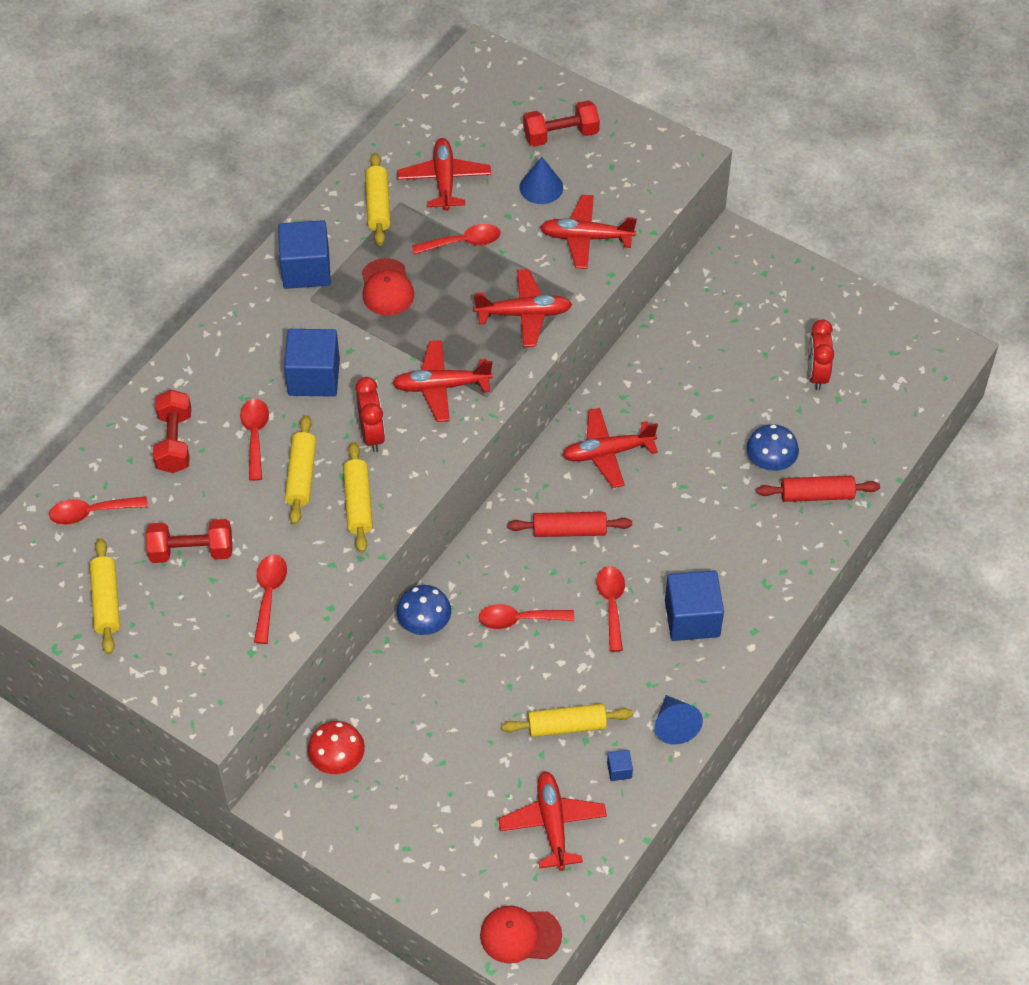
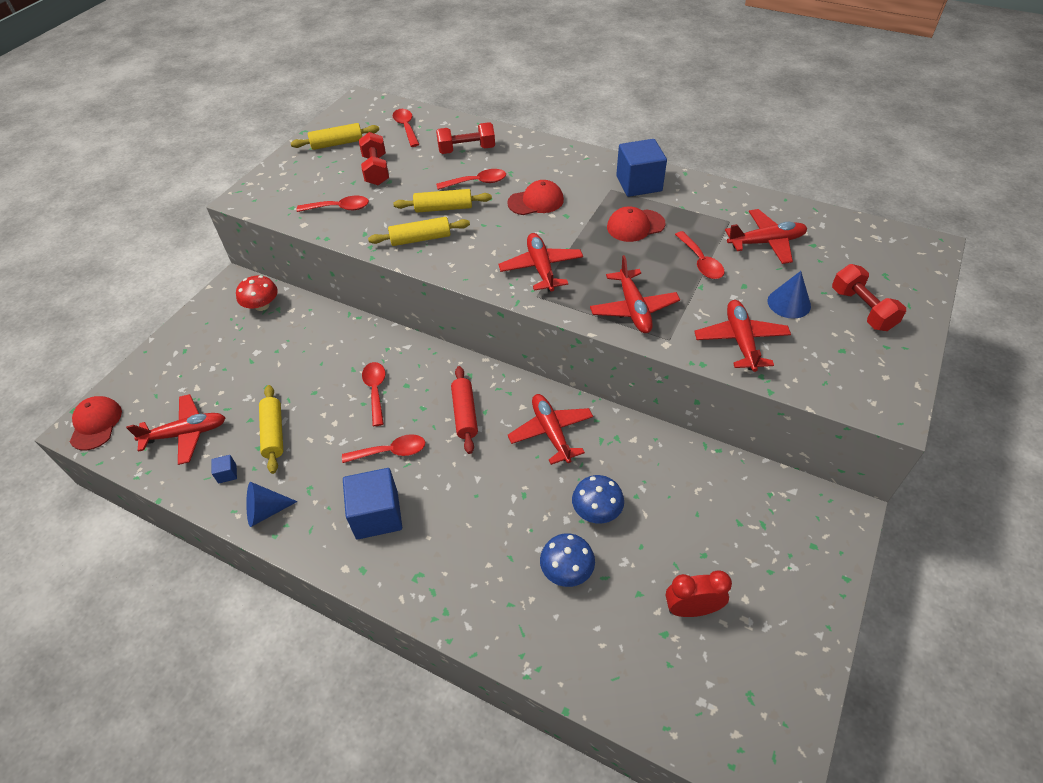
camera: 85 degrees right, 5 degrees down
(314, 377) = (536, 201): blue cube -> red cap
(372, 434) = (486, 237): red clock -> none
(378, 206) = (720, 210): yellow rolling pin -> none
(424, 622) = (373, 335): blue mushroom -> blue mushroom (597, 510)
(816, 495) = (530, 619): red rolling pin -> none

